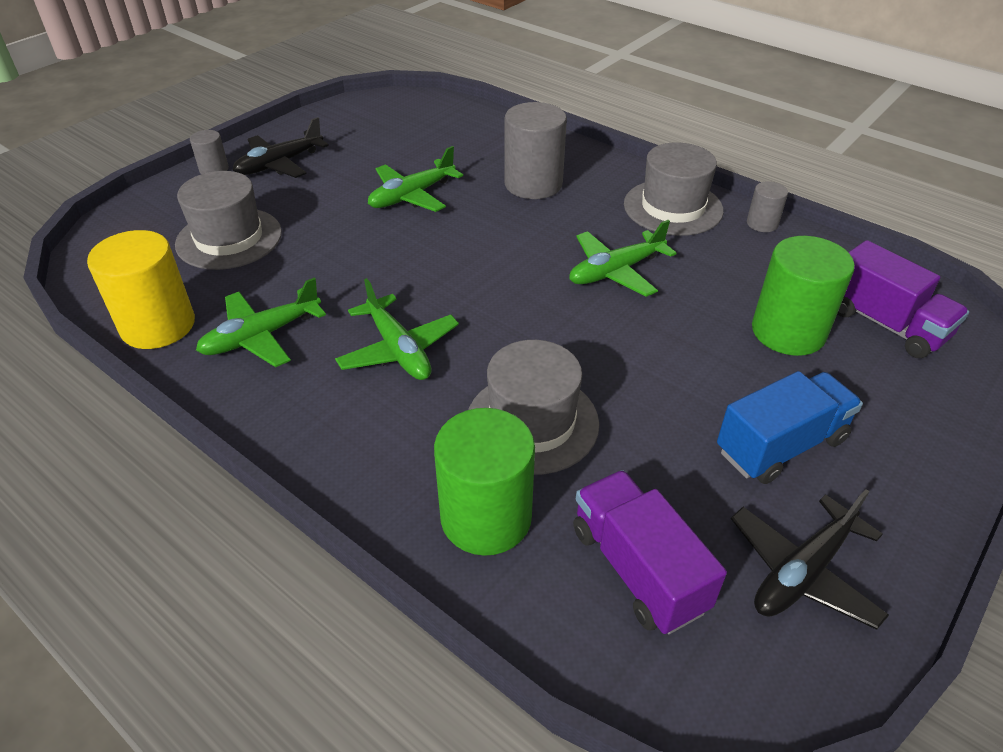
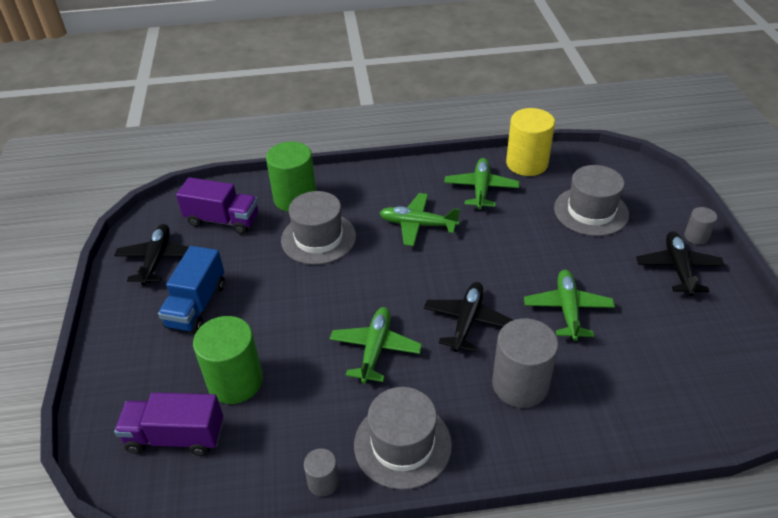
camera: 135 degrees right, 0 degrees up
(504, 239) = (467, 321): none -> black plane

